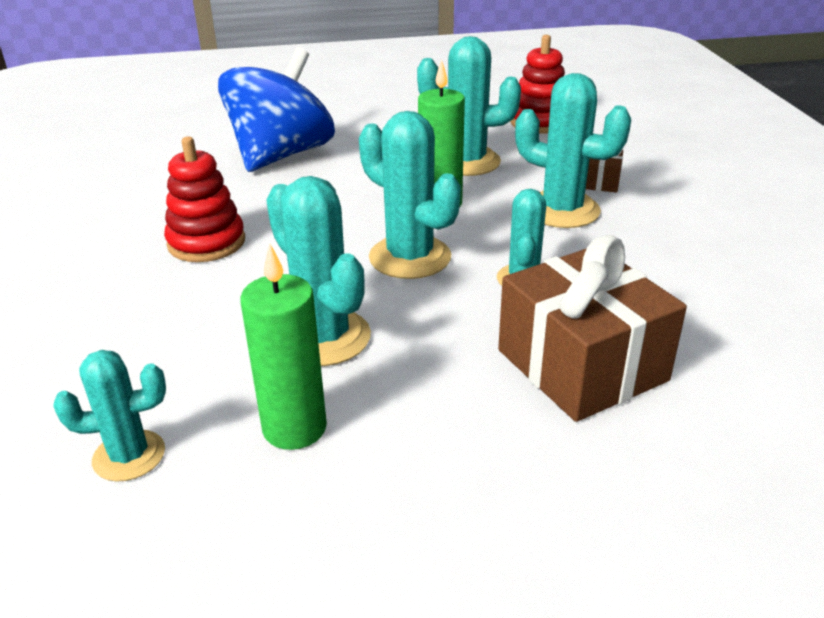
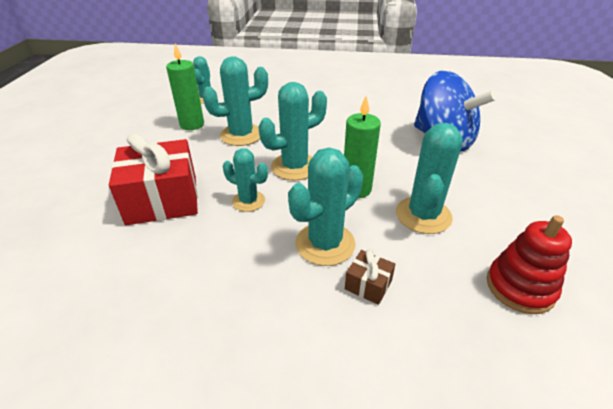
camera: 105 degrees right, 5 degrees up
(206, 242) = (339, 114): red stacking toy -> none
(581, 365) = (162, 200): brown gift -> red gift

